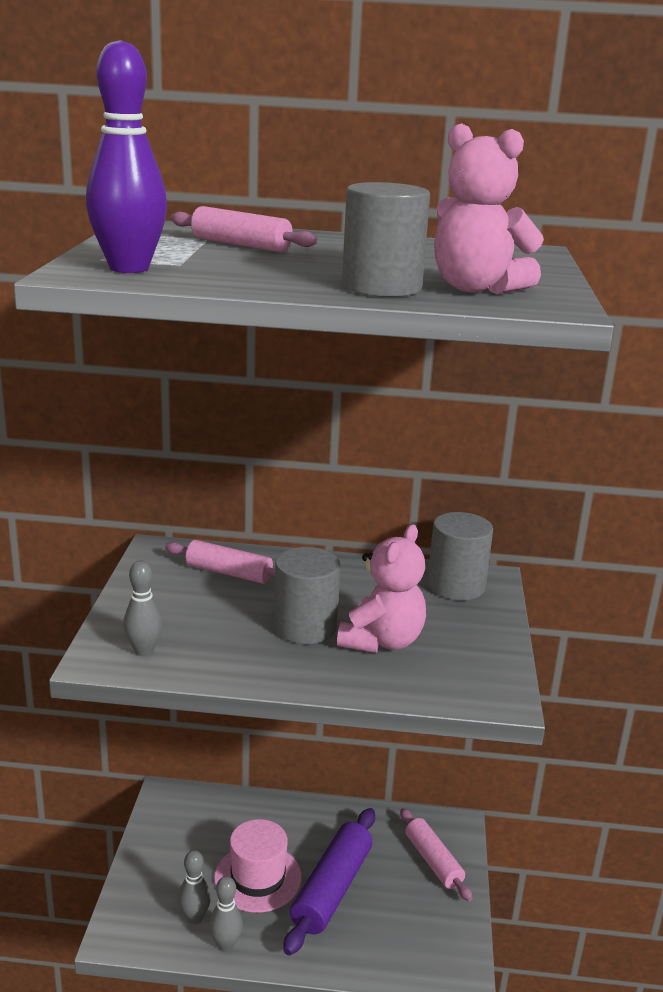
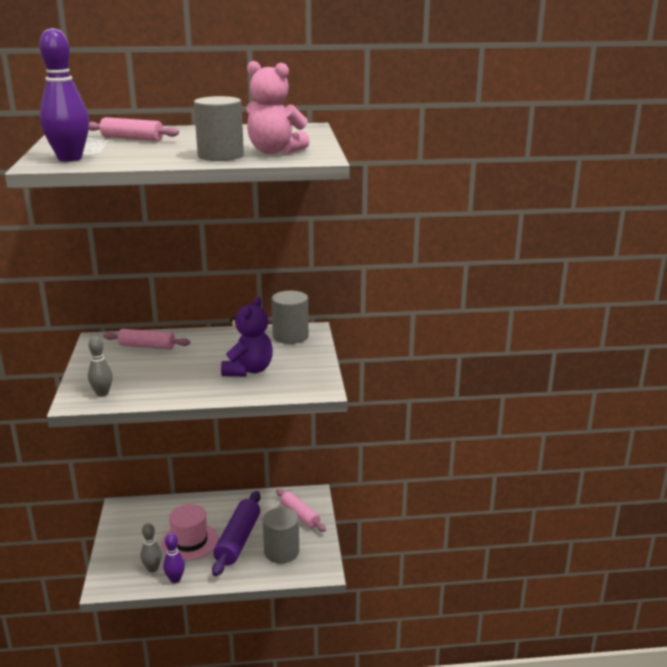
camera: 10 degrees left, 0 degrees up
(225, 944) = (175, 579): grey bowling pin -> purple bowling pin
(305, 627) = (200, 369): grey cylinder -> grey cylinder (281, 552)
(382, 641) = (248, 370): pink teddy bear -> purple teddy bear

